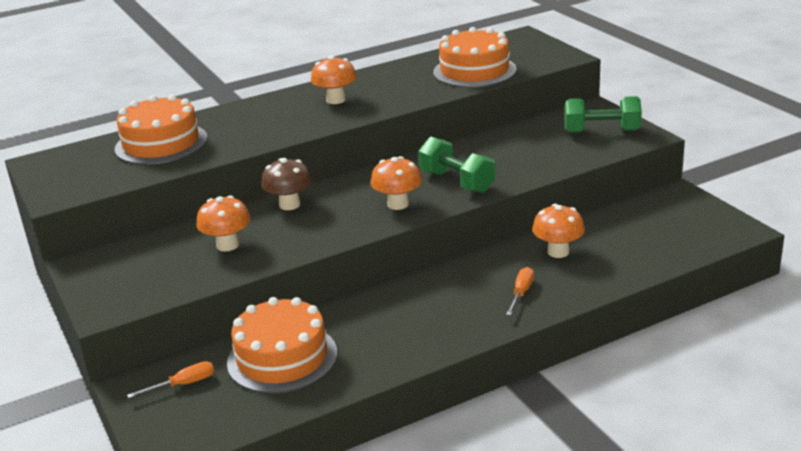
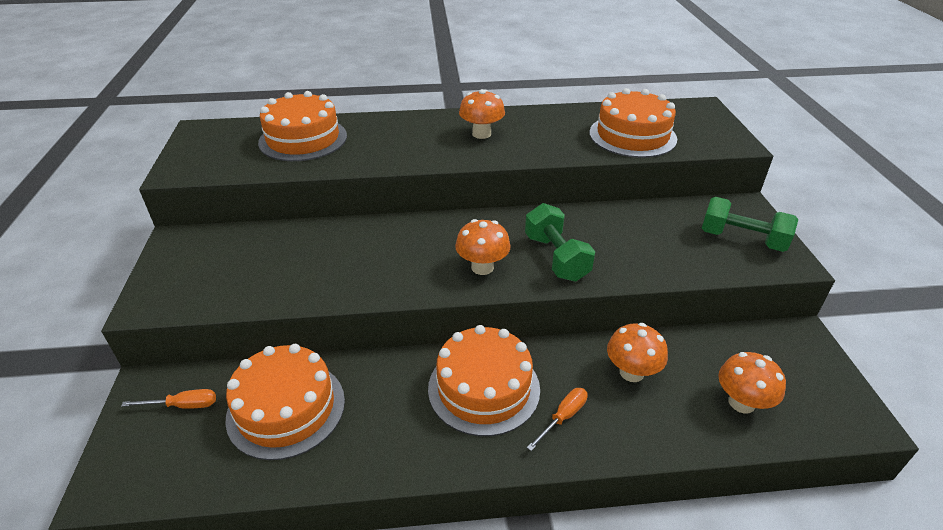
camera: 20 degrees right, 10 degrees up
(227, 245) = (301, 263): orange mushroom -> orange mushroom (741, 402)
(289, 205) = (386, 233): brown mushroom -> none
(444, 295) = (484, 388): none -> orange cake

